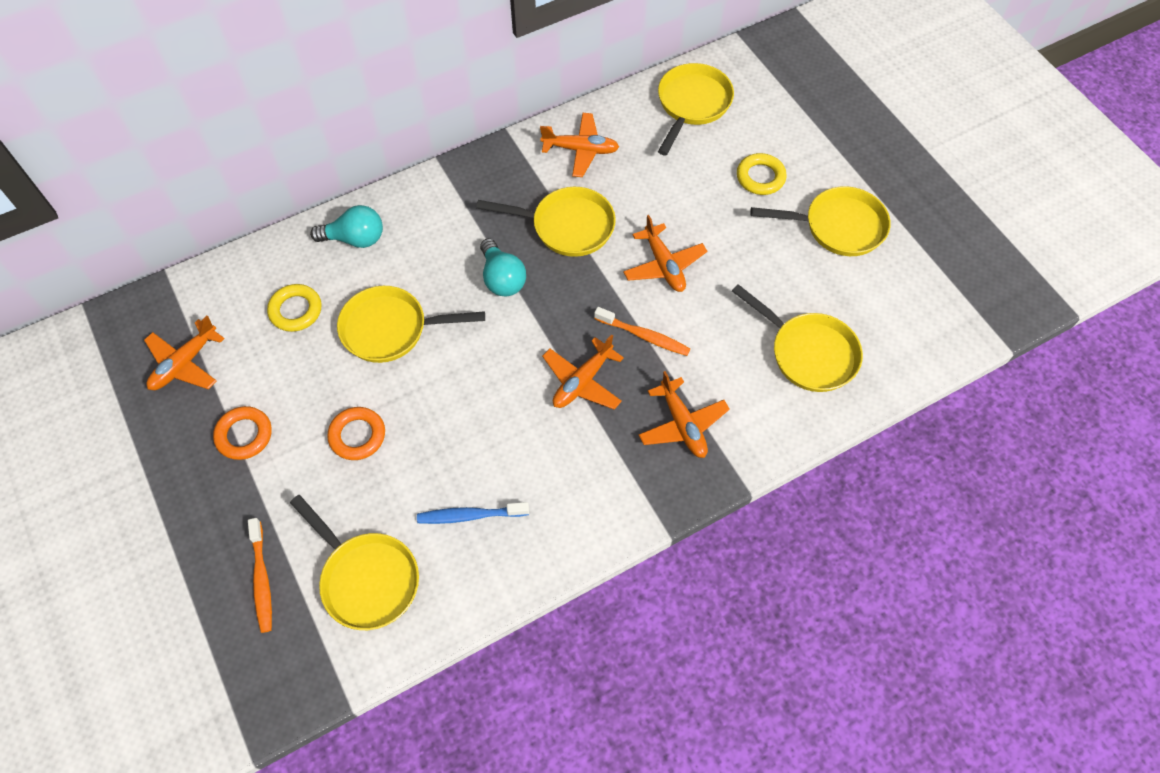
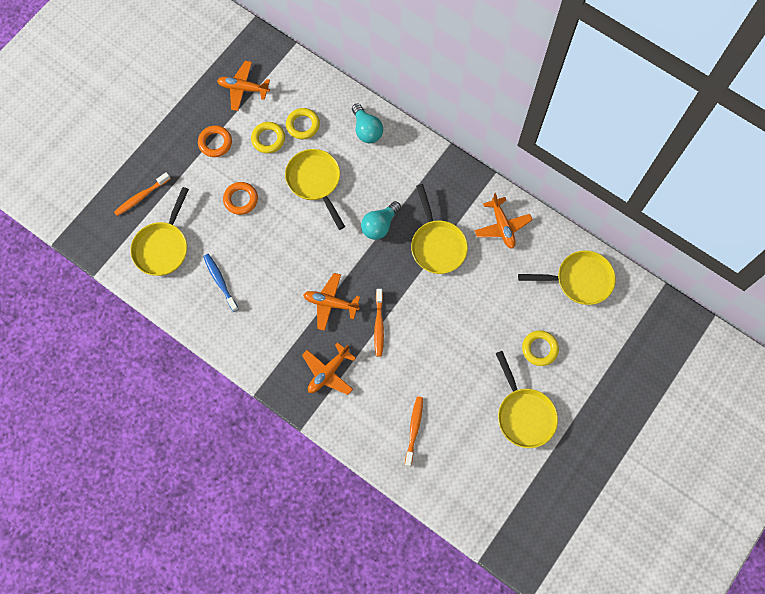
camera: 65 degrees right, 10 degrees up
(287, 362) = (268, 139): none -> yellow ring
(664, 265) = (437, 316): orange plane -> none
(808, 353) = (414, 429): yellow pan -> orange toothbrush

